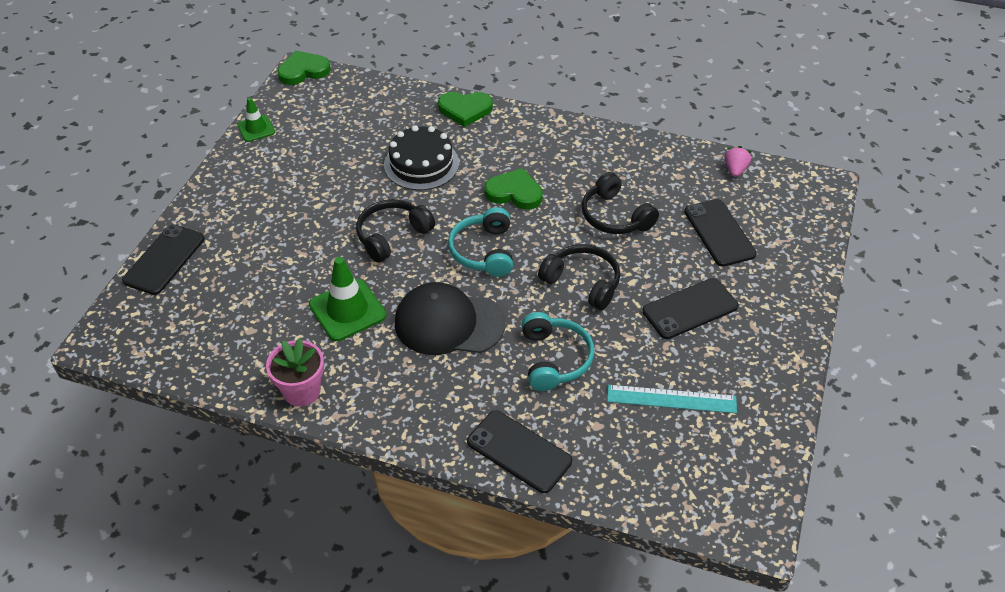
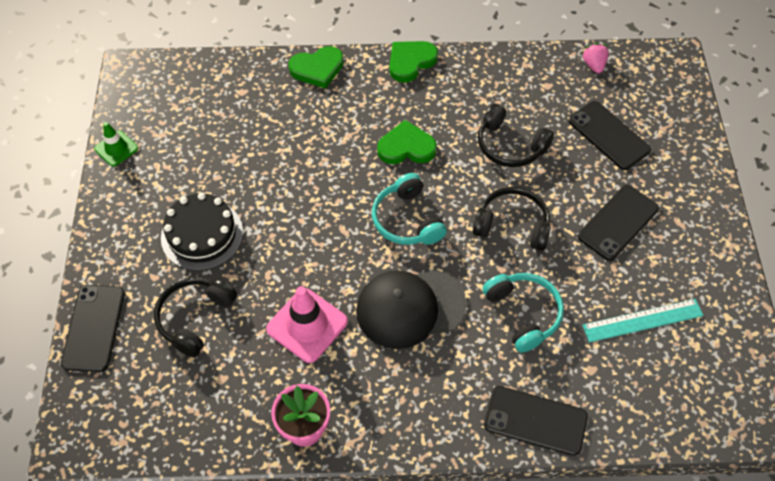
camera: 20 degrees left, 10 degrees up
(303, 71) = (133, 68): green heart -> green heart (410, 62)
(347, 310) = (307, 325): green traffic cone -> pink traffic cone
(392, 236) = (312, 230): black headphones -> black headphones (195, 318)
(421, 164) = (303, 141): black cake -> black cake (202, 234)

